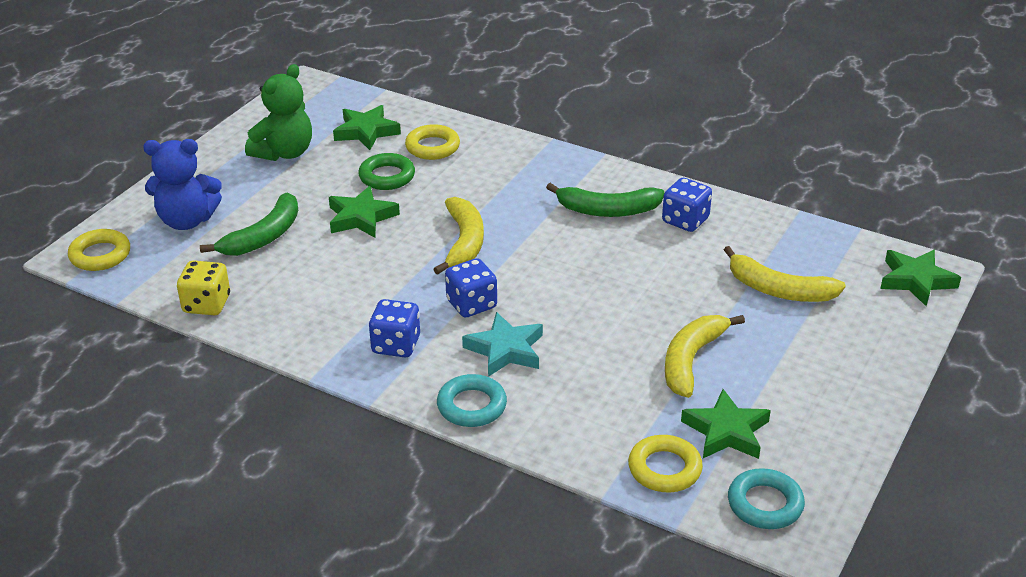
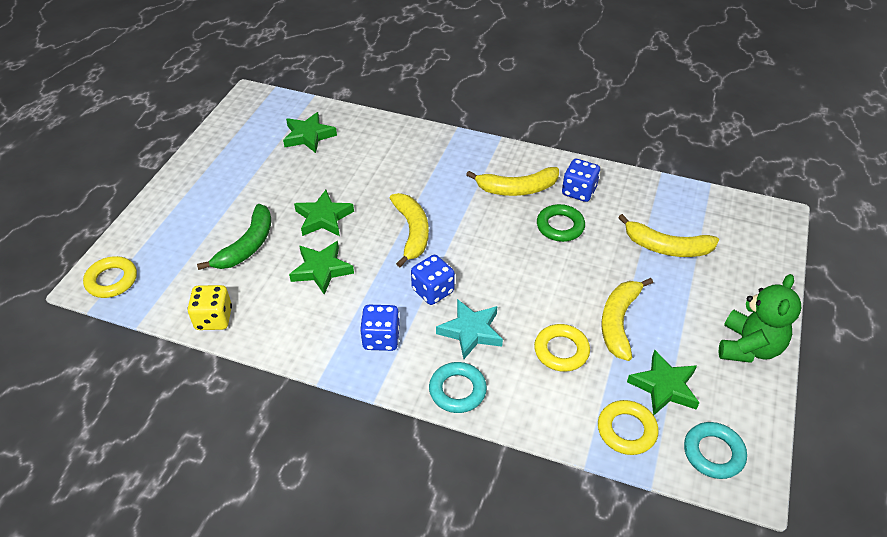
camera: 10 degrees left, 10 degrees up
(187, 220) = (179, 237): blue teddy bear -> none
(284, 153) = (246, 163): green teddy bear -> green teddy bear (748, 347)
(387, 176) = (335, 176): green ring -> green ring (560, 226)
(432, 147) = (365, 145): yellow ring -> yellow ring (561, 351)
(607, 210) = (517, 189): green banana -> yellow banana
(916, 280) = (765, 226): green star -> green star (321, 270)

